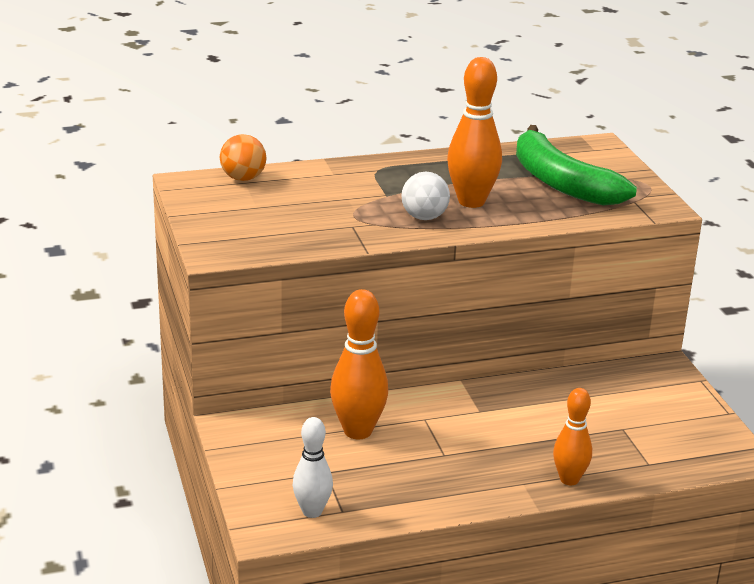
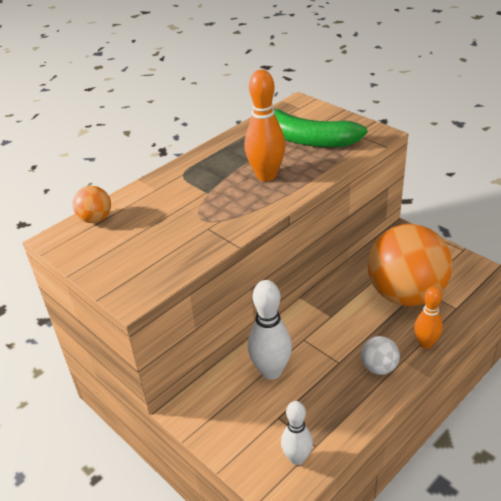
camera: 25 degrees left, 10 degrees up
(358, 431) = (271, 371): orange bowling pin -> white bowling pin
(424, 217) = (249, 201): white ball -> white ball (379, 367)
(597, 426) = (405, 294): none -> orange ball

